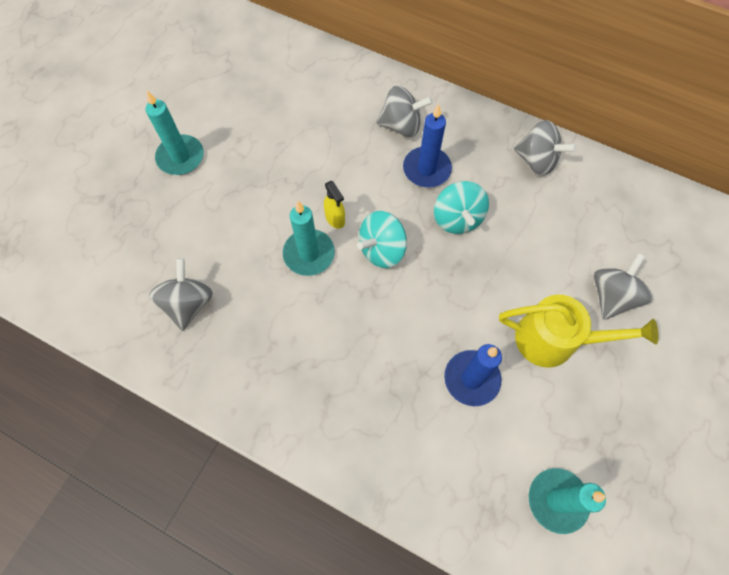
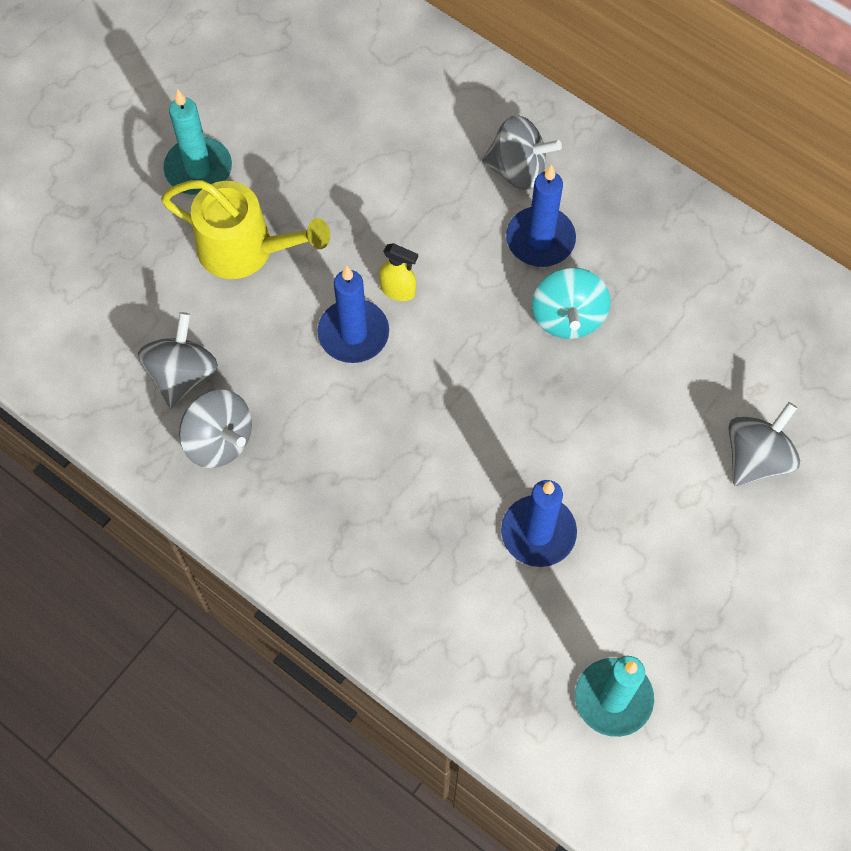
camera: 10 degrees right, 0 degrees up
(309, 254) = (353, 333): turquoise candle -> blue candle
(335, 219) = (398, 290): yellow spray bottle -> yellow spray bottle turned 45 degrees counterclockwise
(382, 249) = (454, 343): turquoise spinning top -> none
(537, 161) = (701, 251): grey spinning top -> grey spinning top (219, 440)
(555, 340) = (662, 502): yellow watering can -> yellow watering can (246, 250)

